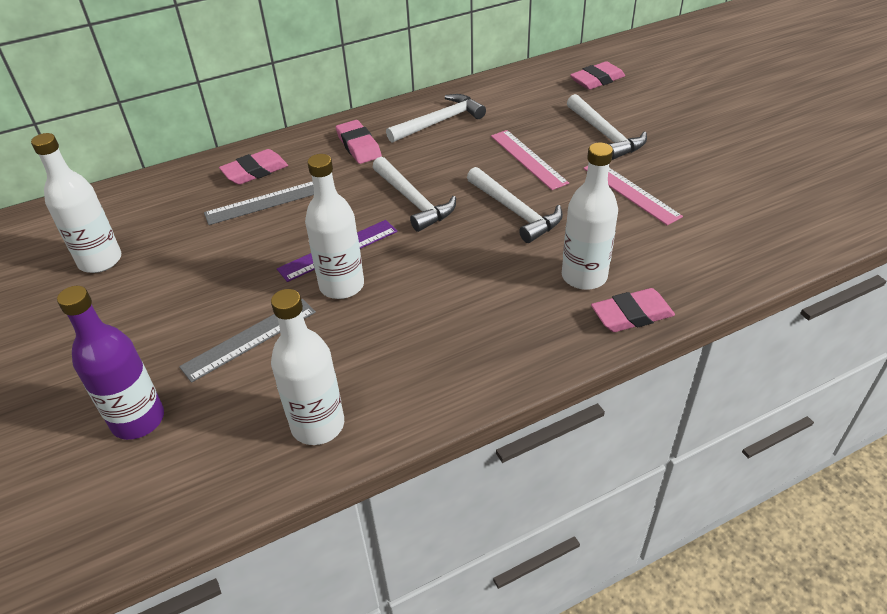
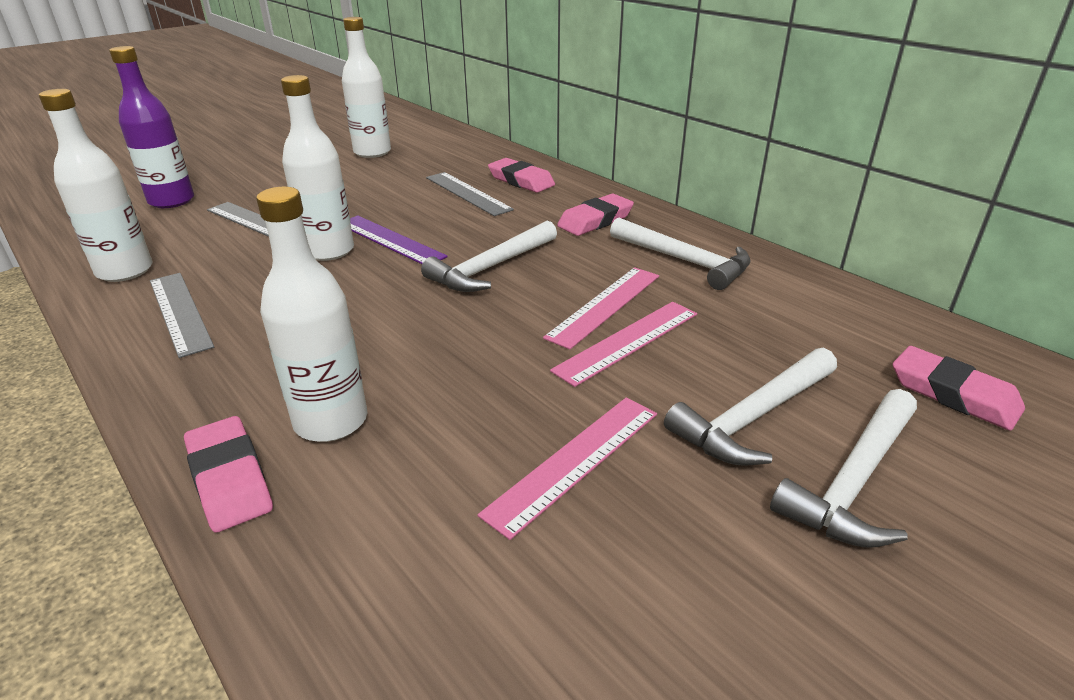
camera: 75 degrees right, 10 degrees down
(419, 369) = (180, 312): none -> grey ruler
(485, 160) = (605, 306): none -> pink ruler
(515, 211) = (485, 343): white hammer -> white hammer (854, 481)

